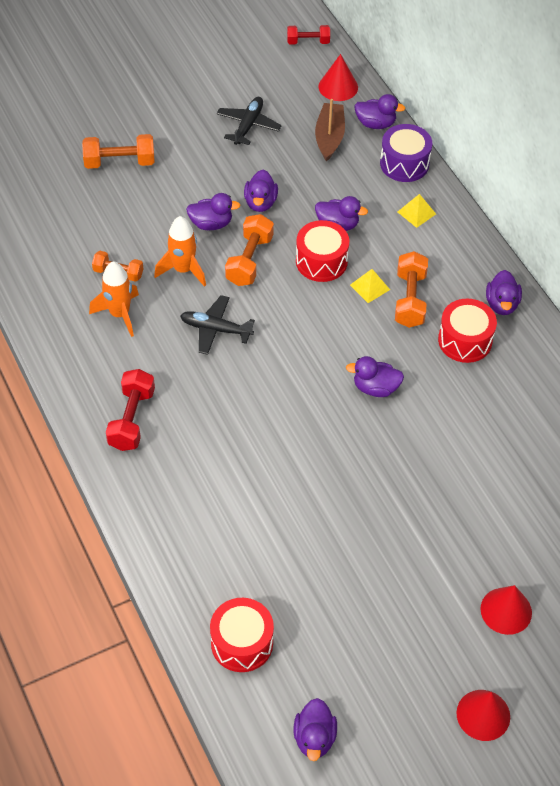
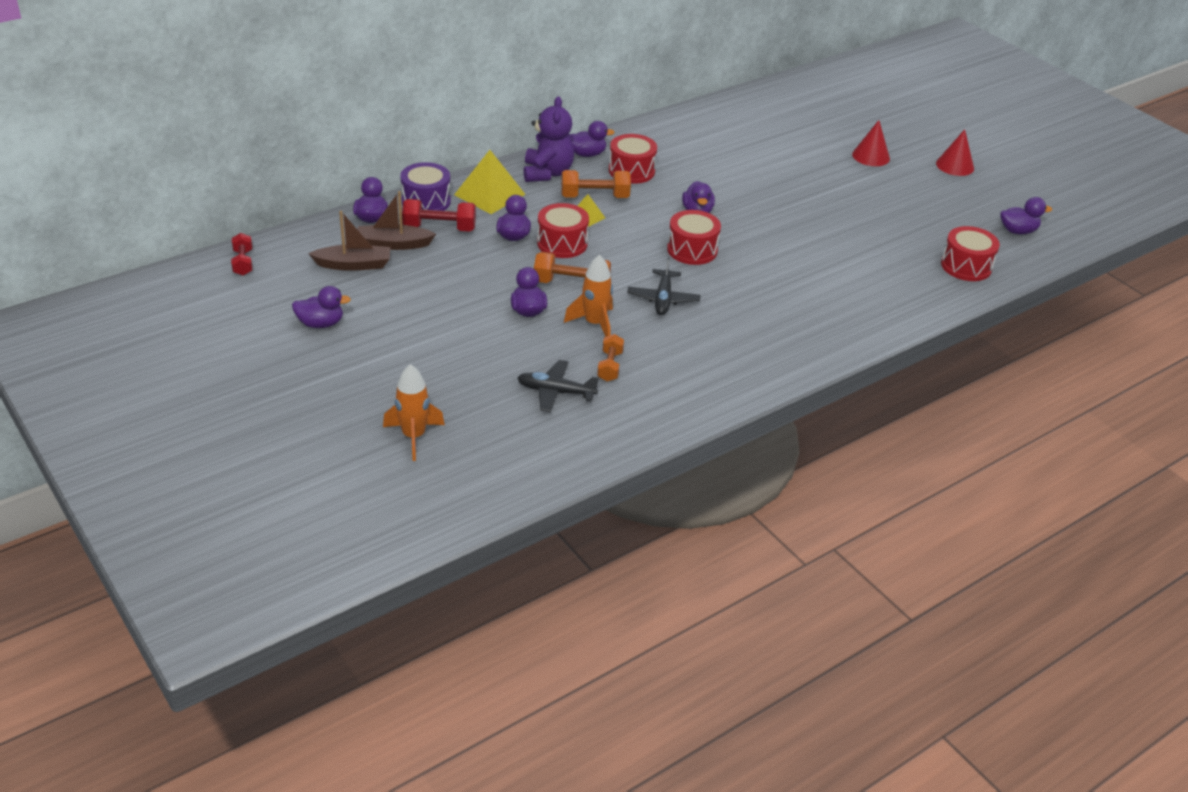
camera: 100 degrees left, 15 degrees down
(119, 162) = (447, 381): orange dumbbell -> none
(119, 314) = (664, 360): orange rocket -> orange rocket (414, 437)
(132, 419) = (785, 340): red dumbbell -> red dumbbell (439, 228)
(248, 125) = (380, 296): black plane -> black plane (555, 392)
(260, 202) = (493, 282): purple duck -> purple duck (321, 324)
(298, 110) = (354, 265): none -> brown boat
(300, 369) = (692, 250): none -> red drum
(338, 87) = (317, 241): red cone -> none
(416, 212) = (489, 194): yellow pyramid -> yellow pyramid, size x1.91
(459, 264) = (547, 173): none -> purple teddy bear

